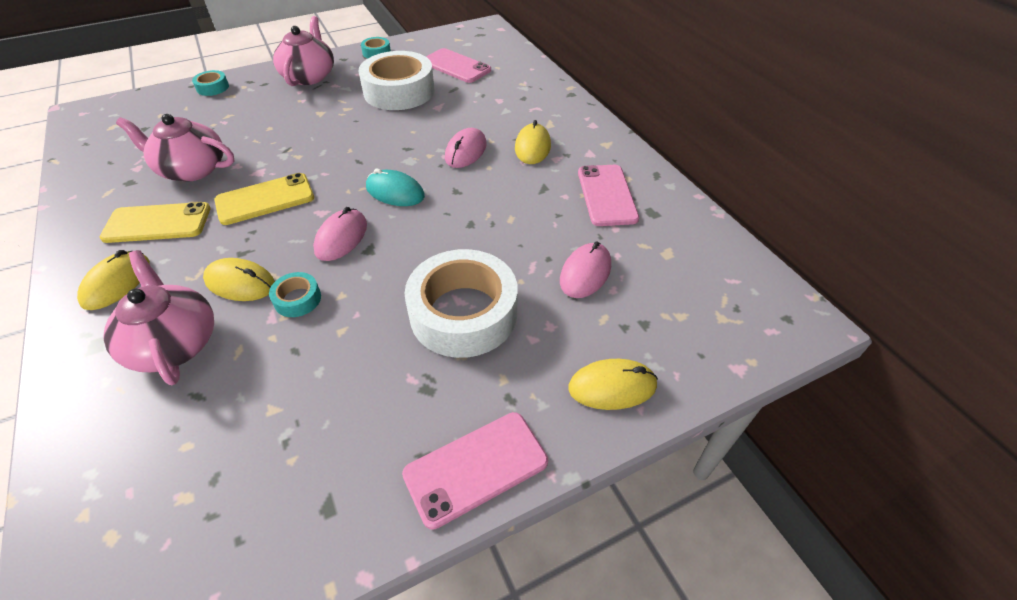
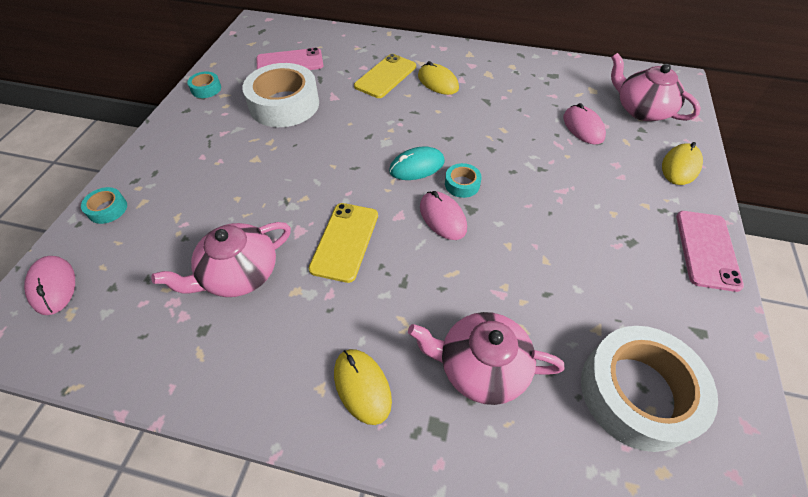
camera: 50 degrees left, 5 degrees up
(157, 223) = (300, 328): yellow phone -> yellow phone (385, 76)
(240, 283) = (442, 297): yellow mouse -> none
(297, 299) = (492, 270): turquoise tape -> turquoise tape (462, 184)
(309, 76) = (185, 140): pink teapot -> pink teapot (641, 110)
(463, 313) = (576, 194): white tape -> white tape (637, 392)
(466, 151) = (407, 111): pink mouse -> pink mouse (53, 286)
(607, 195) = (520, 81): pink phone -> none

